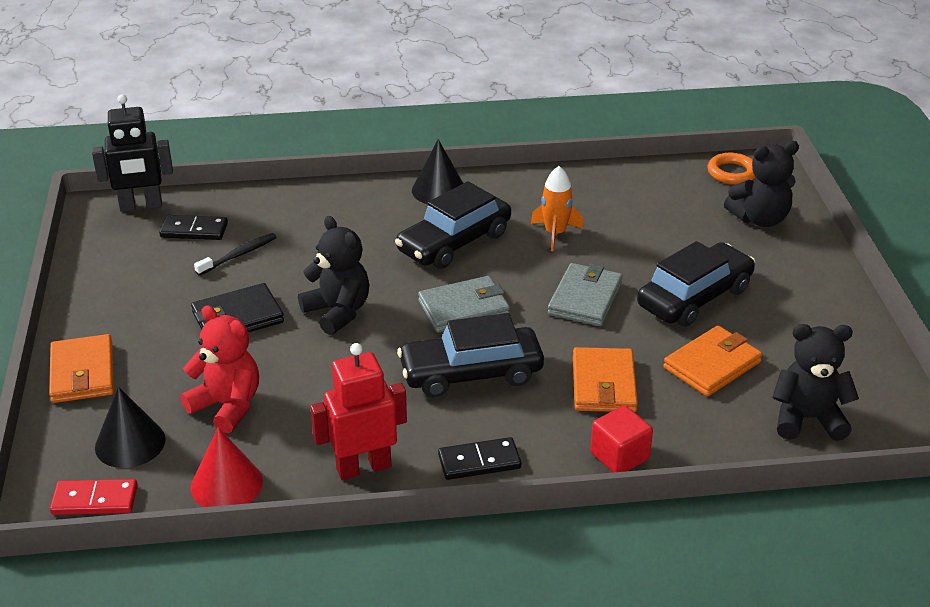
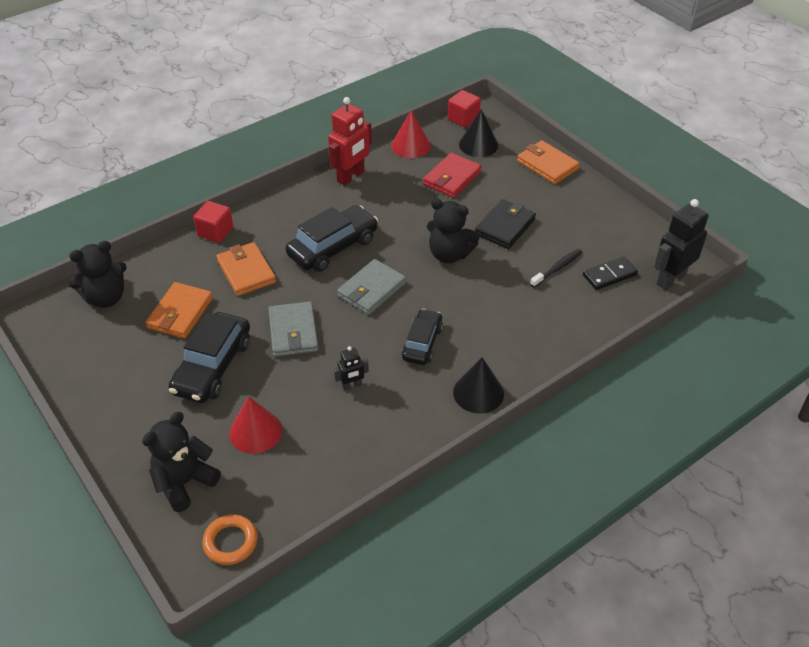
camera: 150 degrees right, 10 degrees up
(95, 500) = (463, 119): red domino -> red cube
(227, 406) = (452, 178): red teddy bear -> red wallet
(238, 255) = (557, 268): black toothbrush -> black toothbrush turned 150 degrees counterclockwise
(454, 242) = (422, 343): black car -> black car, size x0.64
(479, 462) = (292, 201): black domino -> none
(555, 233) = (352, 385): orange rocket -> black robot
(674, 231) = (255, 431): none -> red cone

